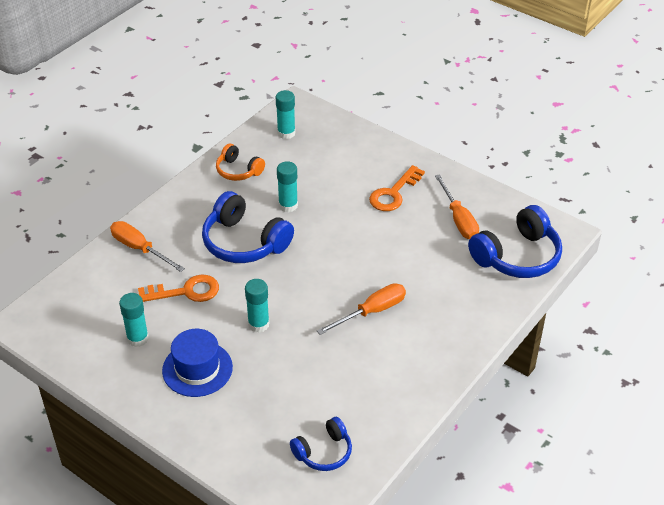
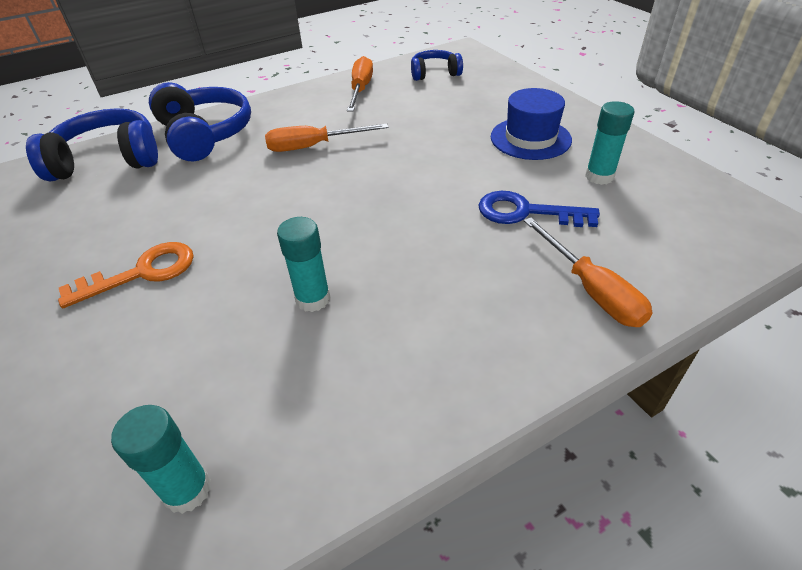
camera: 155 degrees left, 0 degrees up
(186, 291) = (526, 212): orange key -> blue key
(238, 171) = (356, 407): orange headphones -> none
(244, 242) = (416, 257): blue headphones -> blue headphones (205, 134)
(258, 324) = (445, 161): turquoise glue stick -> none
(458, 219) = (110, 213): orange screwdriver -> orange screwdriver (361, 89)

